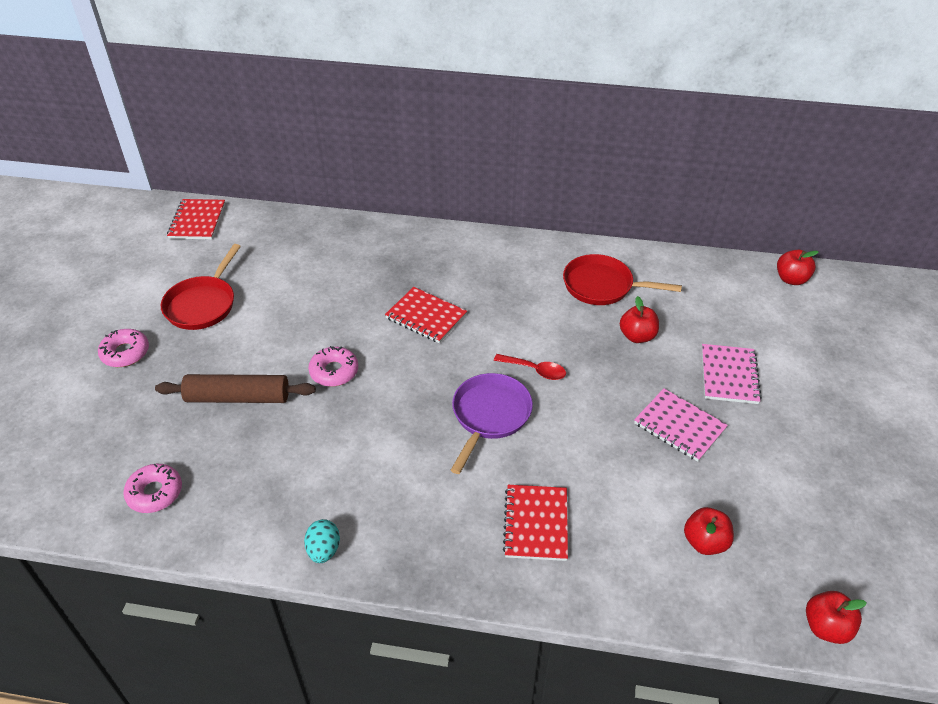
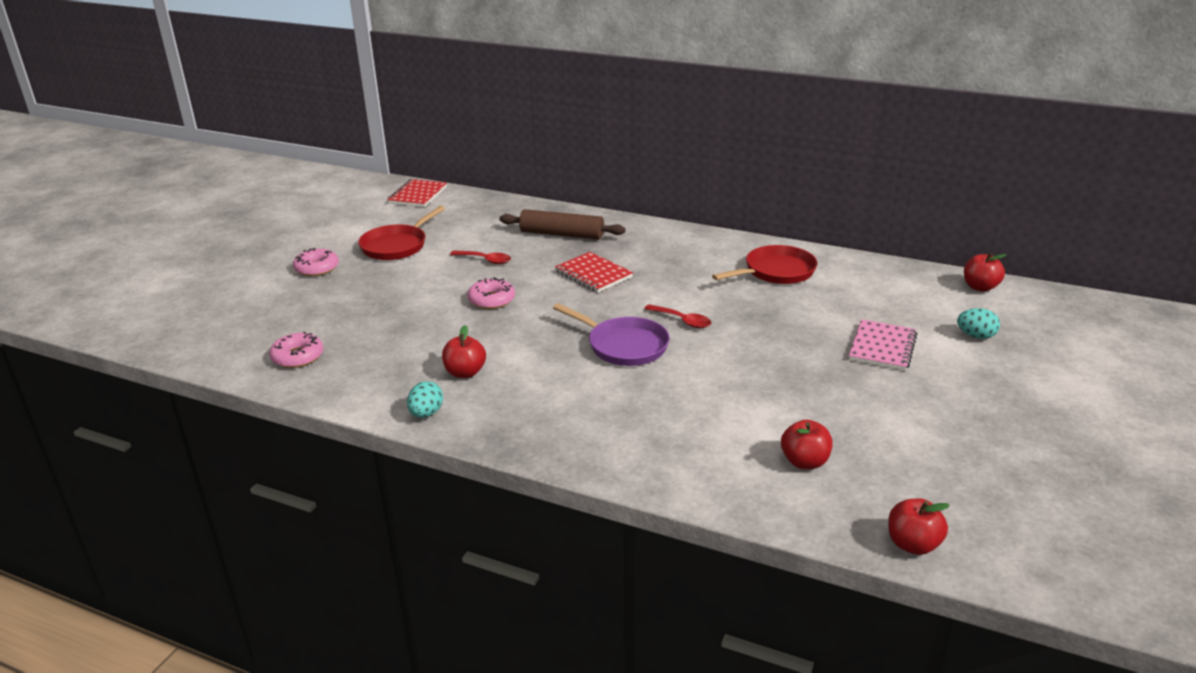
camera: 15 degrees right, 15 degrees down
(238, 397) = (398, 306): brown rolling pin -> brown rolling pin (562, 234)
(307, 312) = (485, 260): none -> red spoon
(489, 416) = (623, 346): purple pan -> purple pan turned 90 degrees clockwise
(535, 524) = (635, 424): red notebook -> none
(602, 286) = (776, 272): red pan -> red pan turned 120 degrees clockwise
(637, 336) = (796, 309): red apple -> red apple (465, 373)
(679, 426) = (813, 376): pink notebook -> none
(805, 346) = (975, 336): none -> turquoise egg

